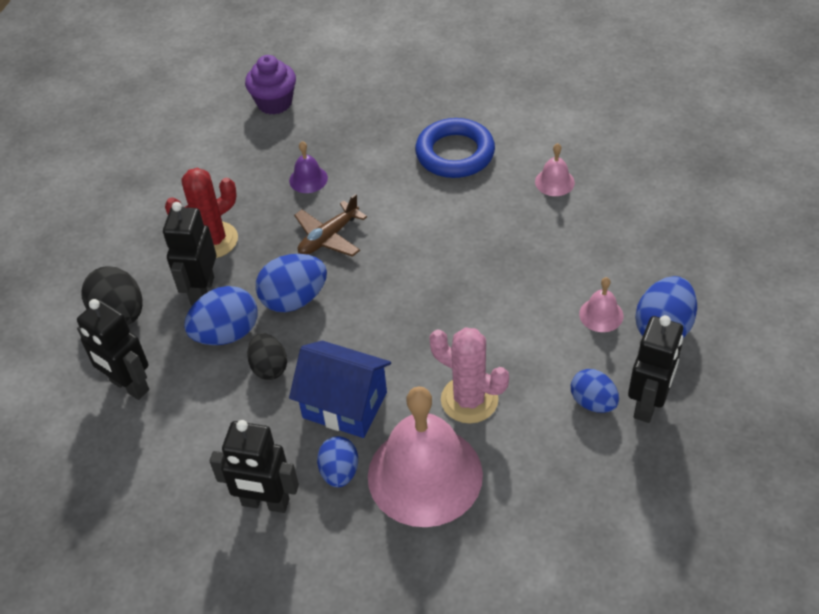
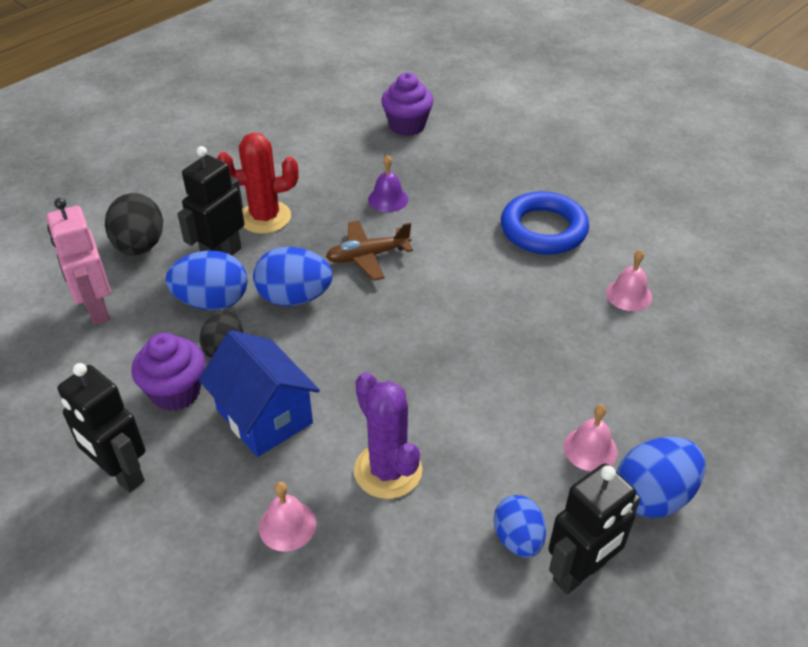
camera: 25 degrees right, 5 degrees down
(129, 386) = (97, 309): black robot -> pink robot
(257, 420) = (176, 392): none -> purple cupcake
(339, 472) = (209, 479): blue egg -> none
(425, 475) = (287, 525): pink bell -> pink bell, size x0.42
(469, 400) = (388, 470): pink cactus -> purple cactus

